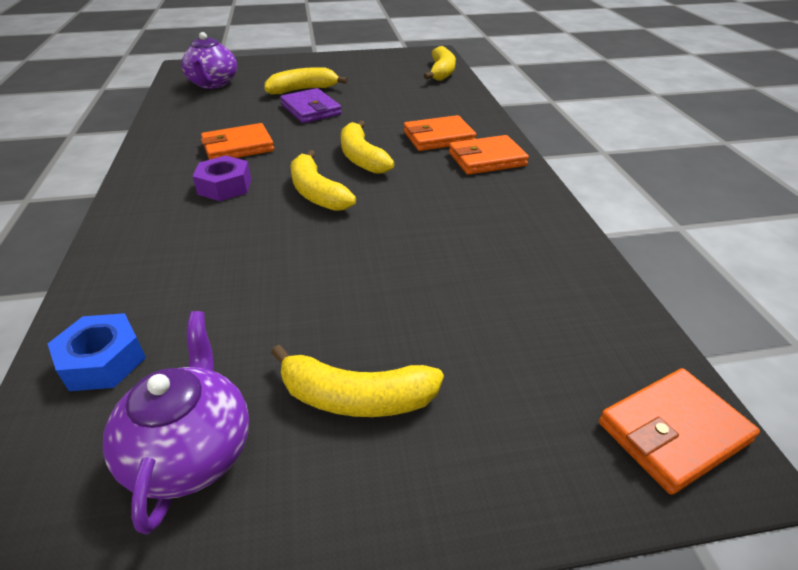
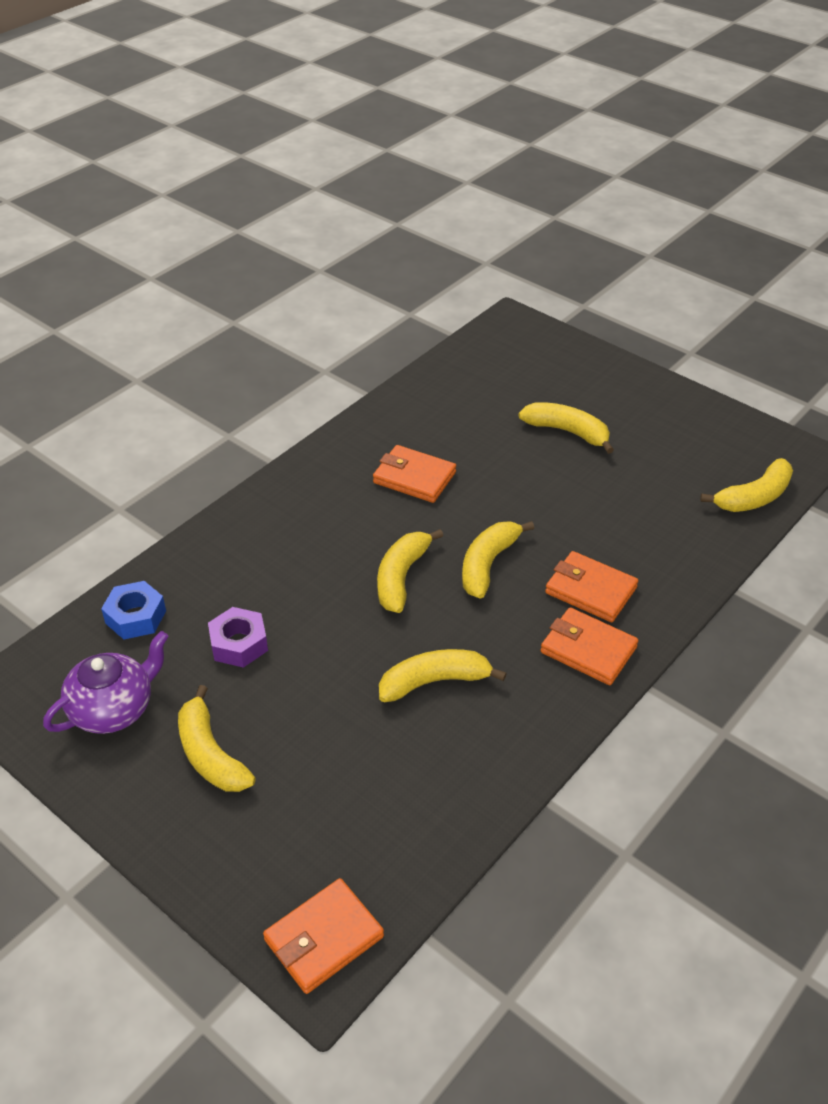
camera: 50 degrees right, 5 degrees up
(213, 84) = (501, 368): purple teapot -> none
(225, 186) = (351, 519): purple nut -> purple nut (239, 644)
(311, 109) = (534, 467): purple wallet -> none
(437, 226) = (434, 682): none -> yellow banana
(673, 432) = (323, 938): orange wallet -> orange wallet turned 60 degrees counterclockwise

